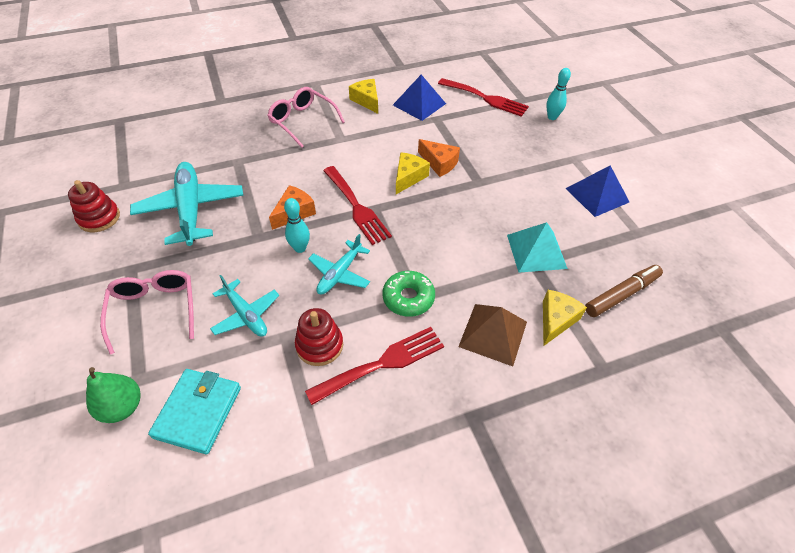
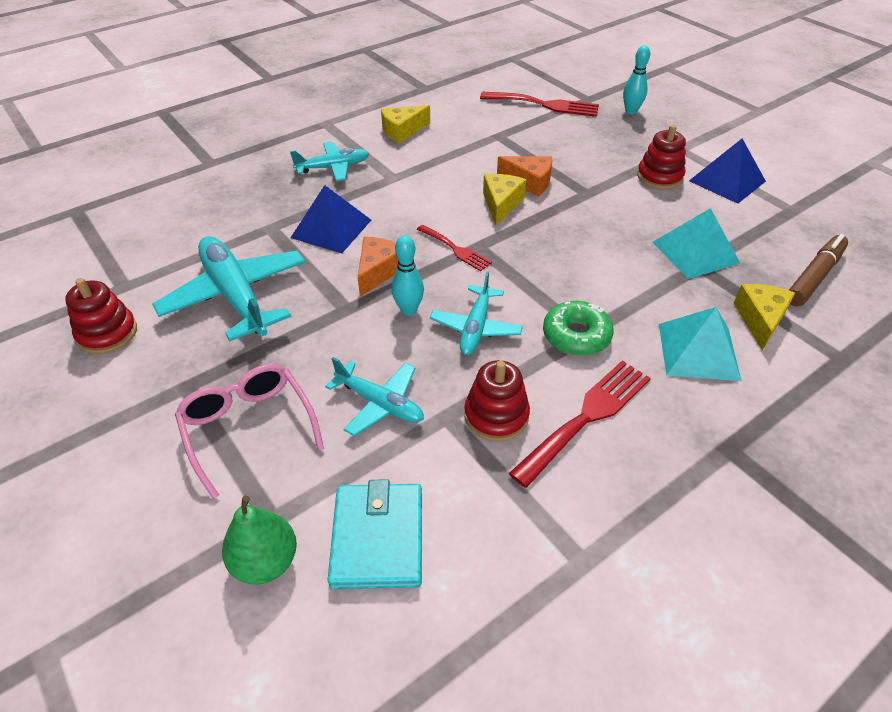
camera: 15 degrees left, 5 degrees down
(302, 121) = (333, 167): pink glasses -> turquoise plane
(356, 207) = (455, 249): red fork -> red fork, size x0.59
(366, 101) = (402, 131): yellow cheese -> yellow cheese turned 75 degrees counterclockwise
(419, 104) = (469, 124): blue pyramid -> blue pyramid (331, 228)
(493, 334) = (698, 351): brown pyramid -> turquoise pyramid
(543, 180) = (659, 177): none -> red stacking toy

